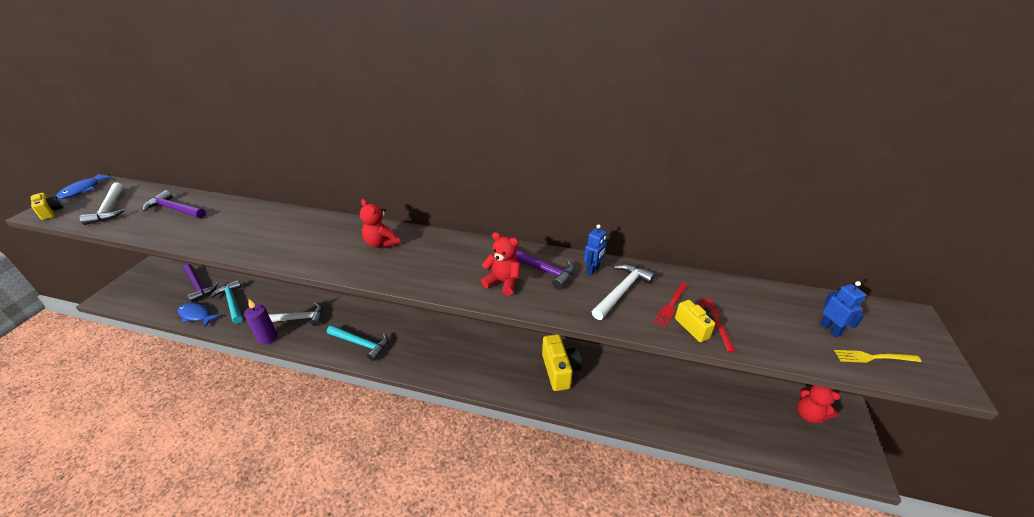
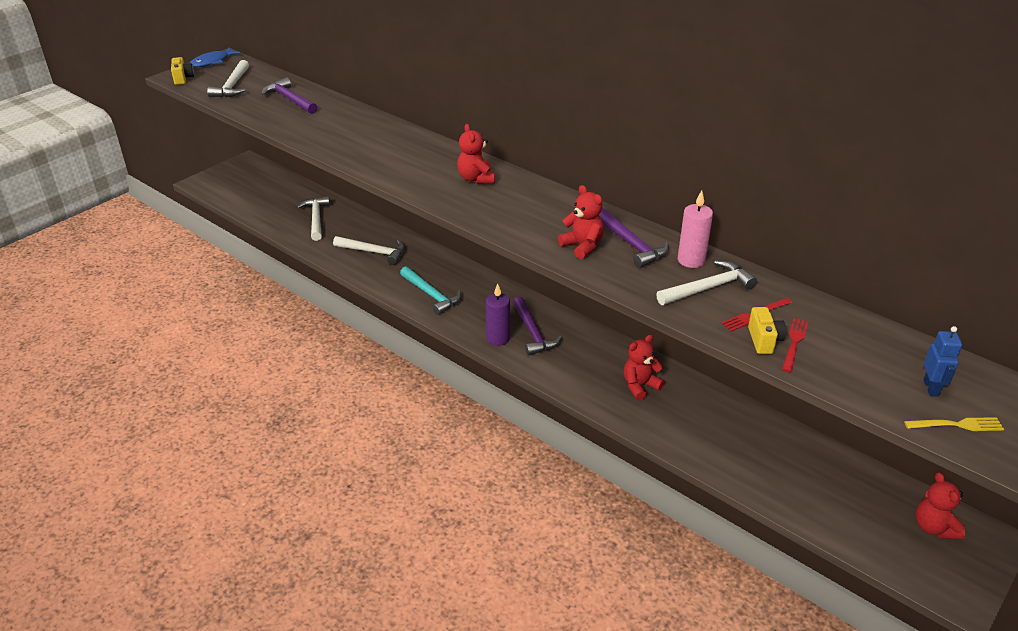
camera: 25 degrees right, 0 degrees up
(196, 315) = (278, 222): blue fish -> none
(198, 286) = (288, 193): purple hammer -> purple hammer (533, 333)
(232, 302) = (316, 219): turquoise hammer -> white hammer
(268, 338) = (340, 263): purple candle -> purple candle (498, 338)
(559, 370) = (640, 386): yellow camera -> red teddy bear
(593, 270) = (691, 260): blue robot -> pink candle
(873, 357) = (957, 425): yellow fork -> yellow fork turned 150 degrees clockwise

